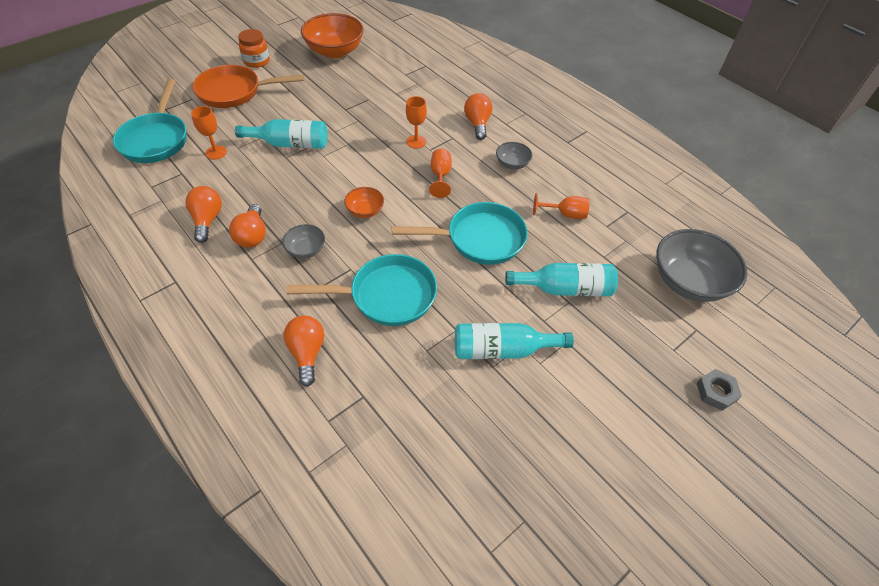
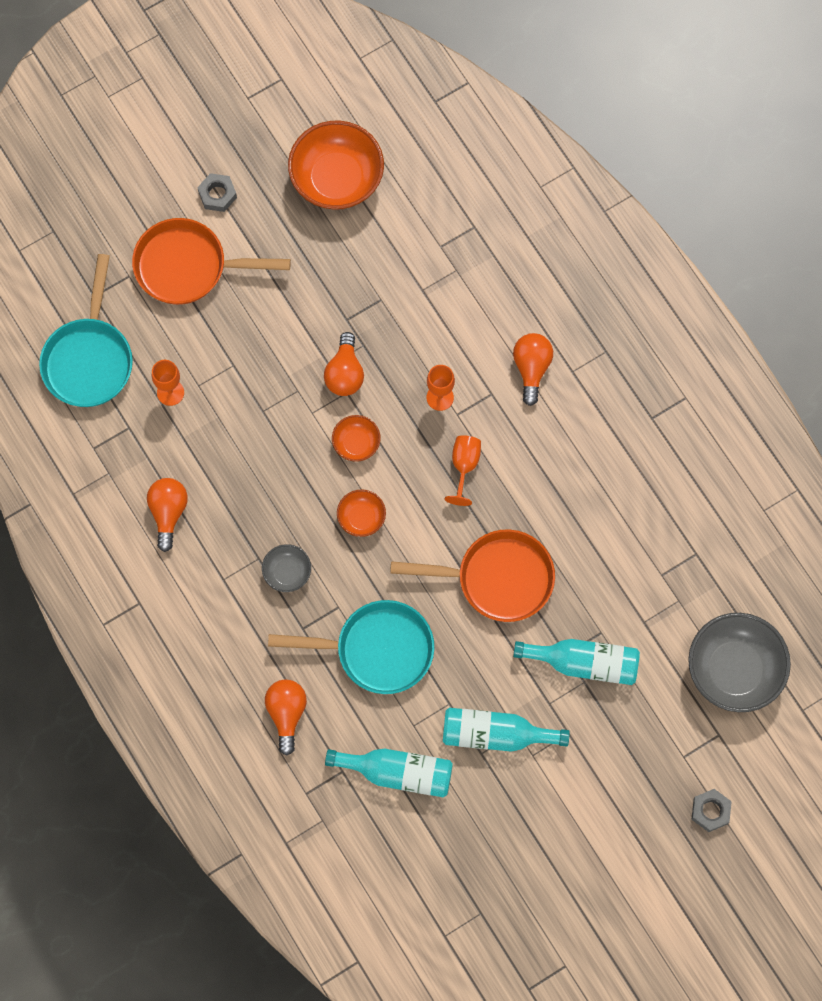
camera: 10 degrees right, 20 degrees up
(252, 236) = (223, 544): orange light bulb -> orange light bulb (345, 373)
(256, 61) = (217, 195): orange jar -> grey nut
(290, 144) = (268, 385): turquoise bottle -> turquoise bottle (398, 773)
(357, 169) = (356, 443): none -> orange bowl
(479, 239) = (497, 578): turquoise pan -> orange pan
(512, 164) = (564, 453): grey bowl -> none
(565, 214) = (614, 550): orange goblet -> none

